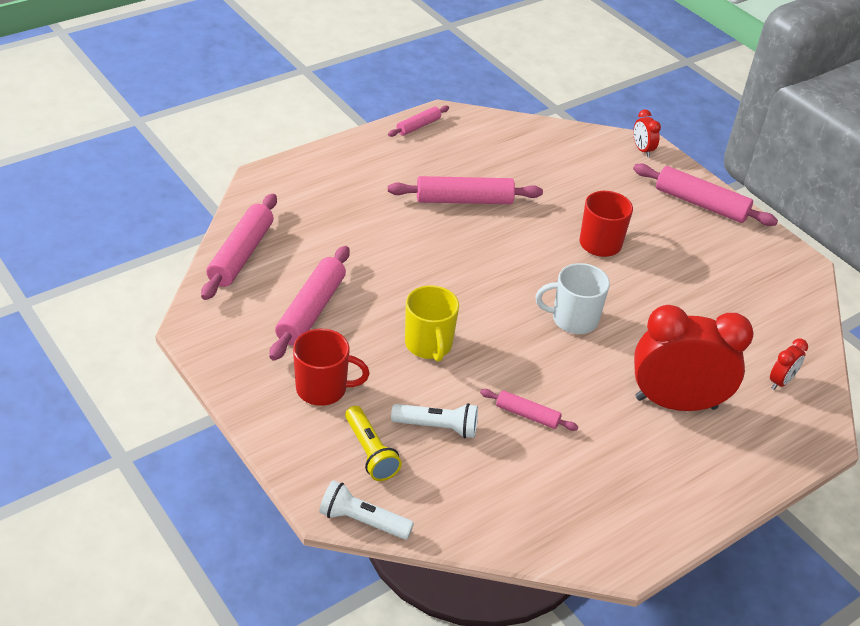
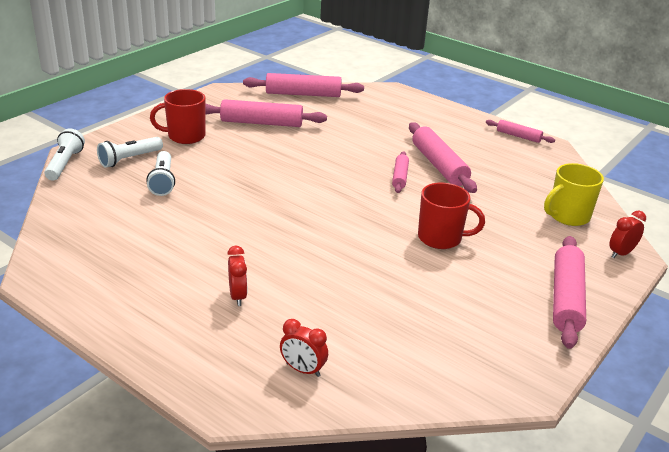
camera: 75 degrees right, 10 degrees down
(323, 389) = (185, 136): red mug -> red mug turned 90 degrees clockwise
(370, 452) = (129, 159): yellow flashlight -> white flashlight
(429, 345) = (250, 169): yellow mug -> yellow mug (567, 216)
(527, 415) = (190, 218): pink rolling pin -> pink rolling pin (400, 177)
(573, 319) = (321, 231): white mug -> none
(675, 403) = (238, 296): red clock -> red clock, size x0.42

